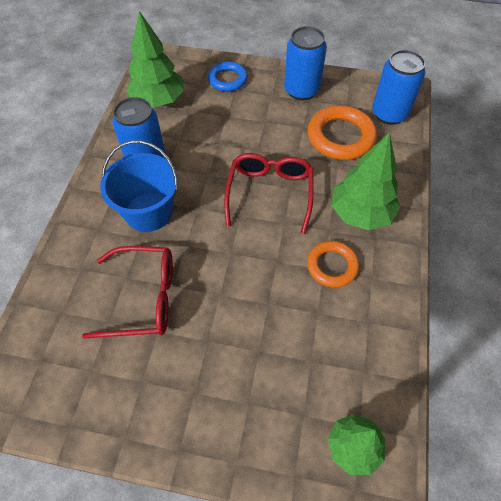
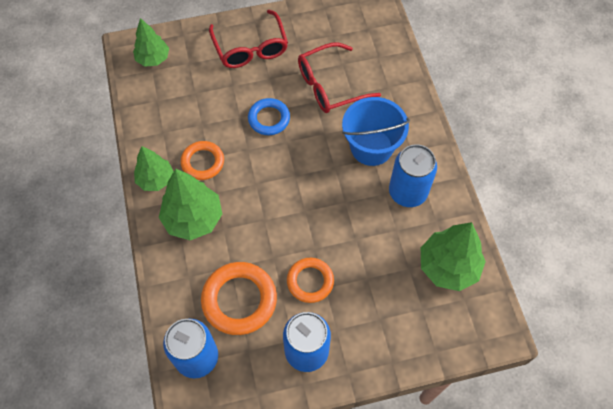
camera: 155 degrees right, 5 degrees up
(227, 79) = (396, 331): blue ring -> blue ring (269, 119)
(270, 193) = (280, 206): red glasses -> red glasses (250, 48)
(275, 129) = (310, 281): none -> orange ring
(390, 267) = (155, 179): none -> green tree

